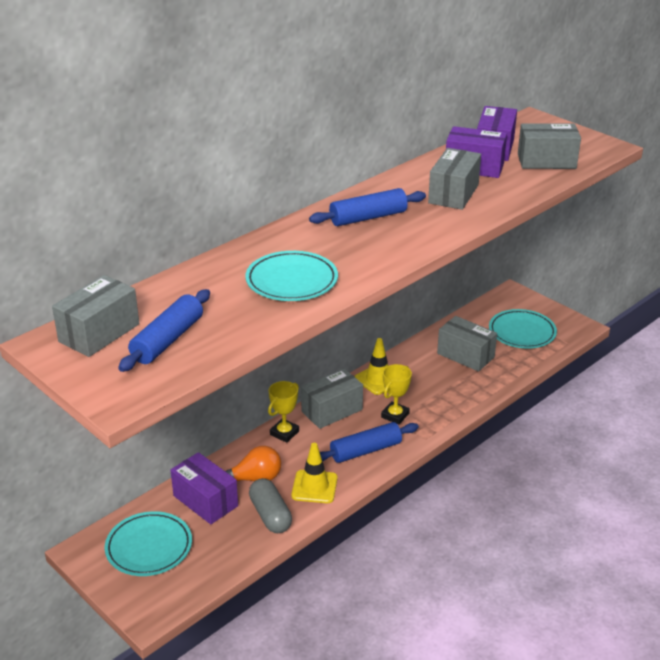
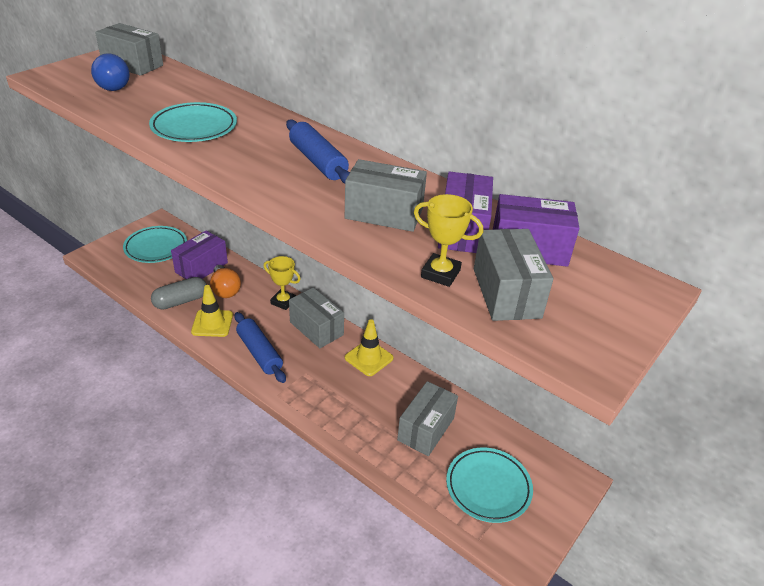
camera: 80 degrees right, 5 degrees up
(167, 340) = (115, 85): blue rolling pin -> blue light bulb
(395, 415) = (312, 372): yellow trophy -> yellow trophy (440, 274)

